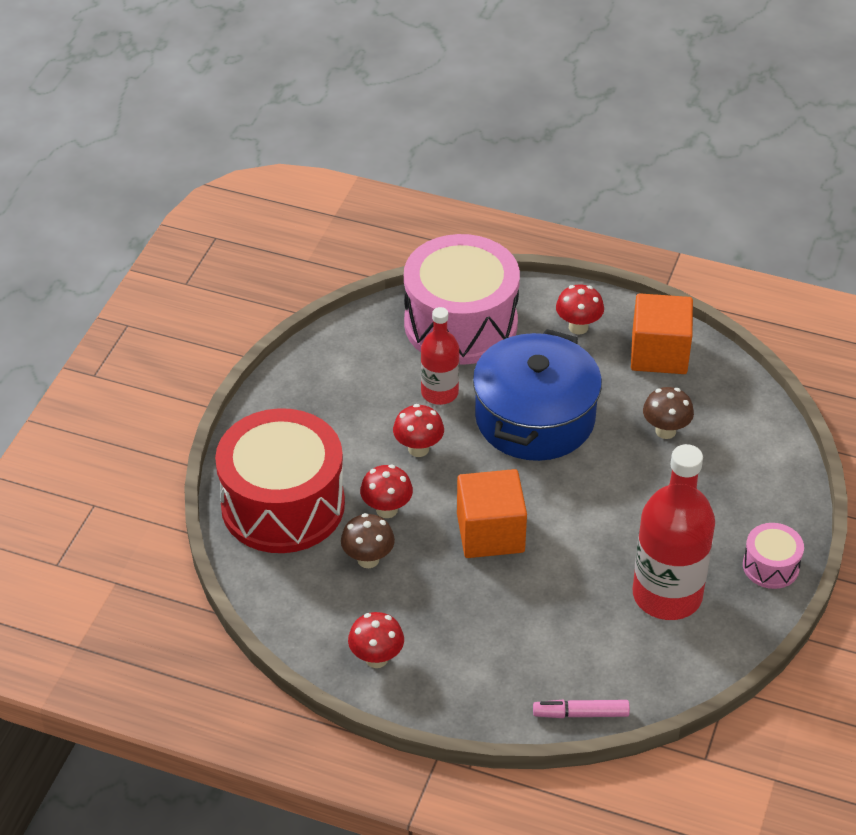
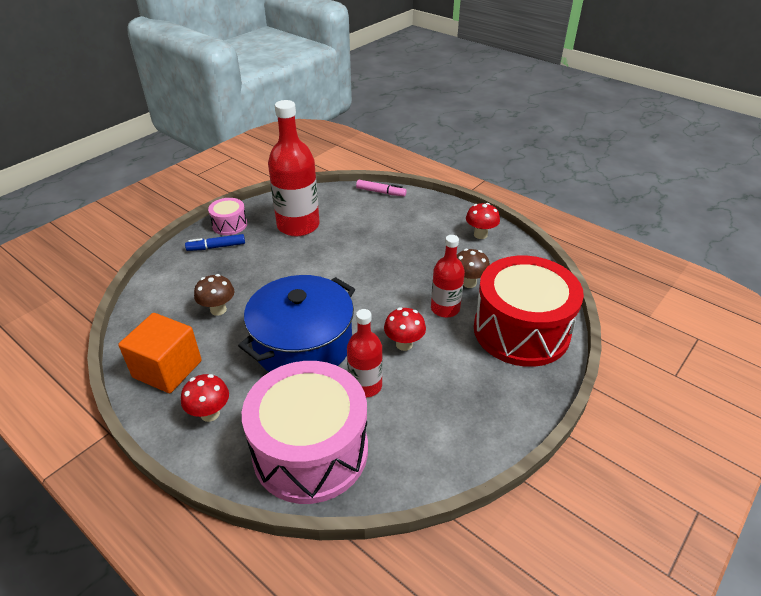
camera: 160 degrees left, 5 degrees down
(387, 510) = (445, 308): red mushroom -> red bottle
(490, 533) = (381, 278): orange cube -> none
(752, 520) = (216, 247): none -> blue marker

